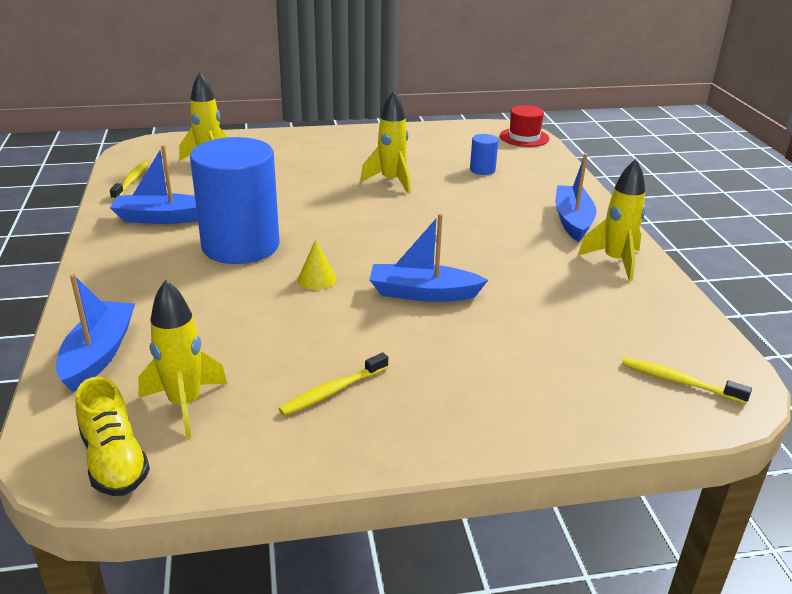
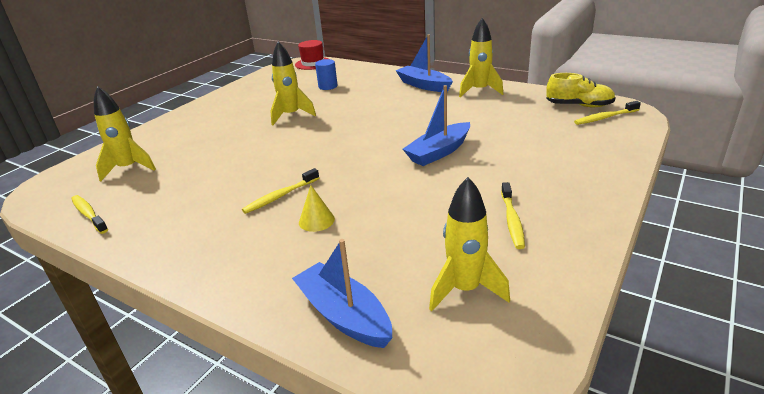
camera: 45 degrees left, 0 degrees up
(114, 460) = (506, 351): yellow shoe -> yellow shoe (579, 105)
(162, 218) = (179, 218): blue boat -> none
(240, 245) = (280, 196): blue cylinder -> yellow toothbrush
(317, 279) = (371, 181): yellow cone -> yellow cone (316, 220)

